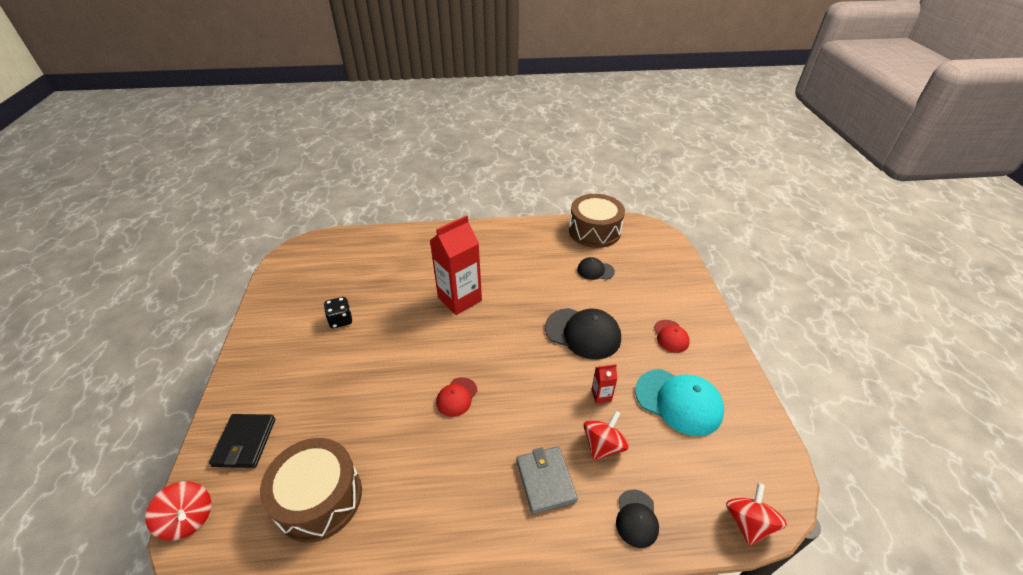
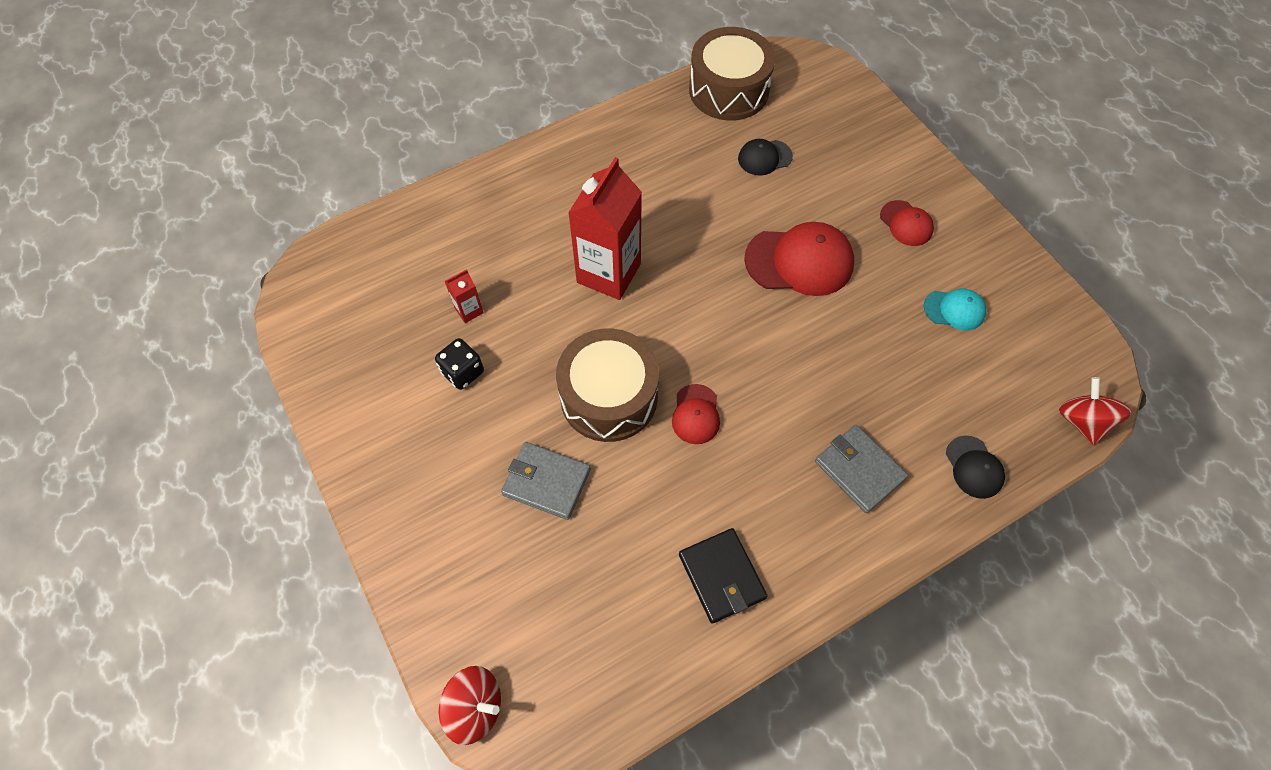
camera: 25 degrees left, 20 degrees up
(245, 442) = (467, 590): black wallet -> black wallet (722, 576)
(319, 498) = (616, 609): brown drum -> brown drum (609, 396)
(338, 399) = (546, 482): none -> grey wallet
(583, 333) = (799, 261): black cap -> red cap
(601, 395) = (865, 338): red carton -> red carton (469, 310)
(603, 445) = (899, 400): red spinning top -> none
(678, 401) = (954, 310): turquoise cap -> turquoise cap, size x0.54

